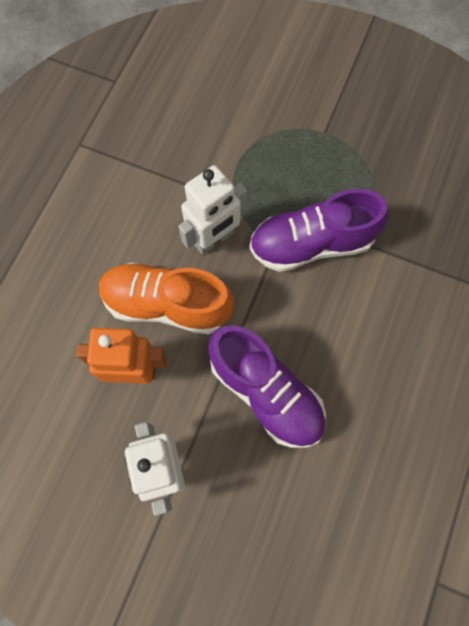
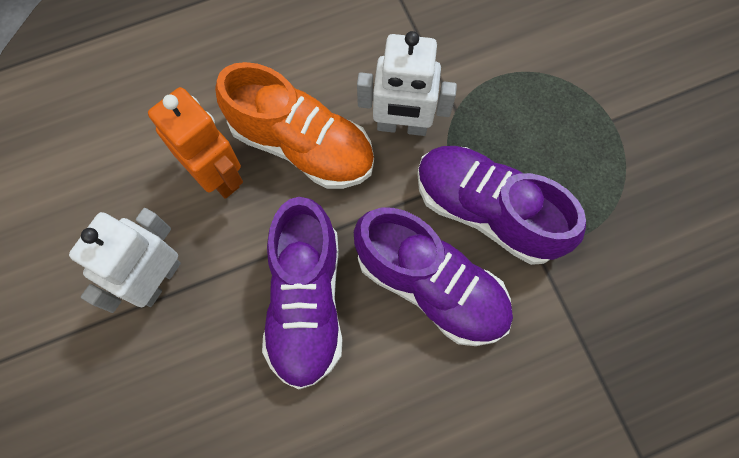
camera: 45 degrees right, 0 degrees up
(167, 304) = (302, 145): orange shoe -> orange shoe turned 150 degrees clockwise
(324, 314) = (431, 286): none -> purple shoe

